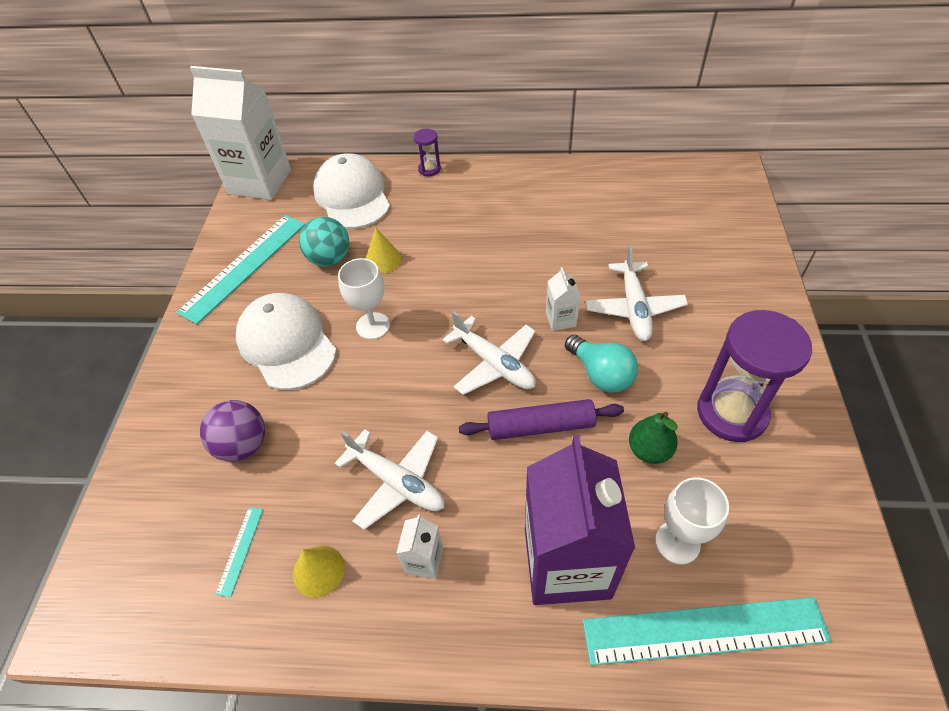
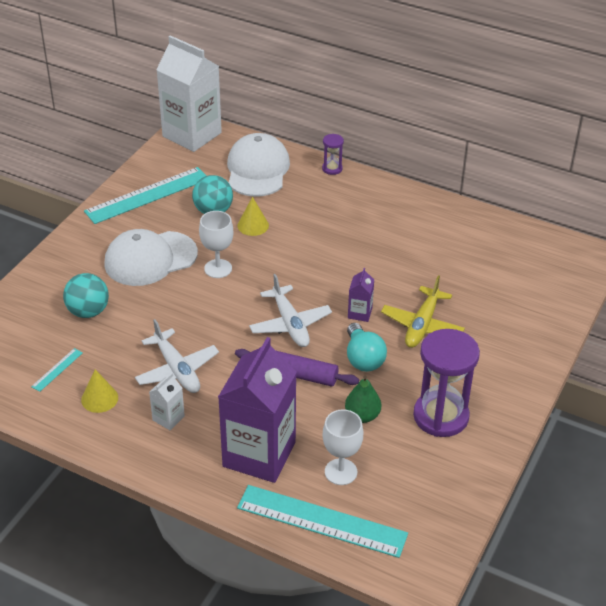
camera: 20 degrees right, 10 degrees down
(243, 445) = (88, 311): purple ball -> turquoise ball
(287, 343) = (150, 259): white cap -> white cap turned 105 degrees counterclockwise
(560, 319) = (360, 313): white carton -> purple carton
(634, 308) = (422, 325): white plane -> yellow plane

